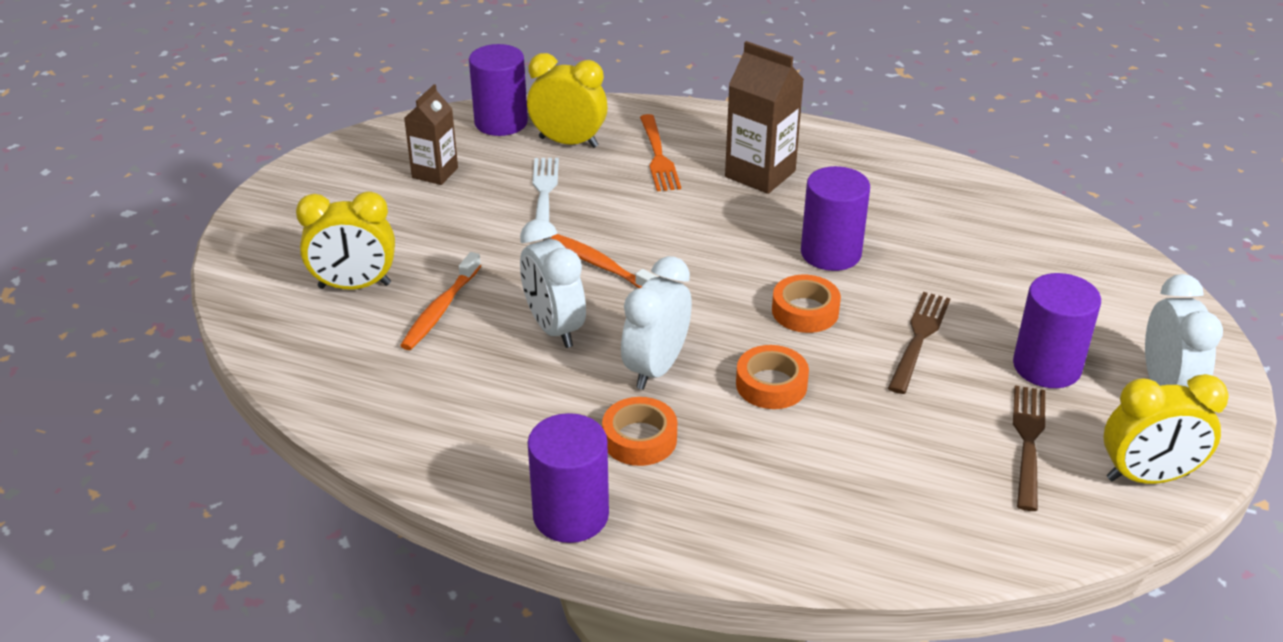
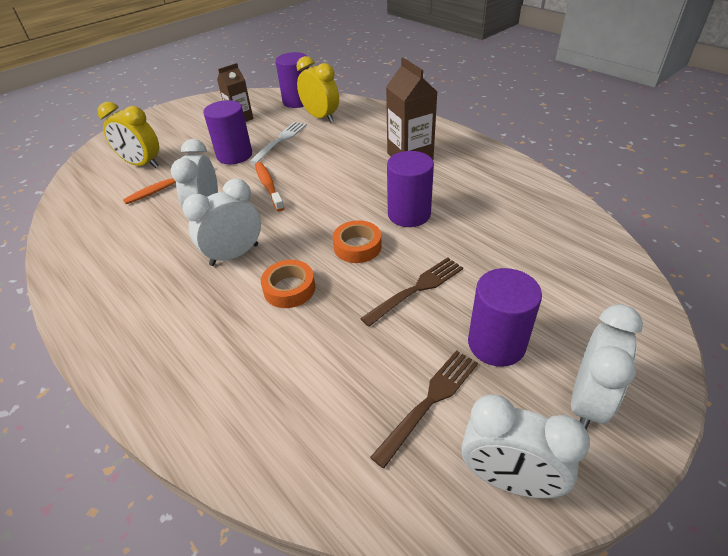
camera: 30 degrees right, 5 degrees up
(571, 515) = (90, 332): purple cylinder -> purple cylinder (234, 155)
(639, 439) = (178, 297): orange tape -> none
(658, 156) = (361, 134): orange fork -> none
(1147, 477) = (508, 479): yellow clock -> white clock

